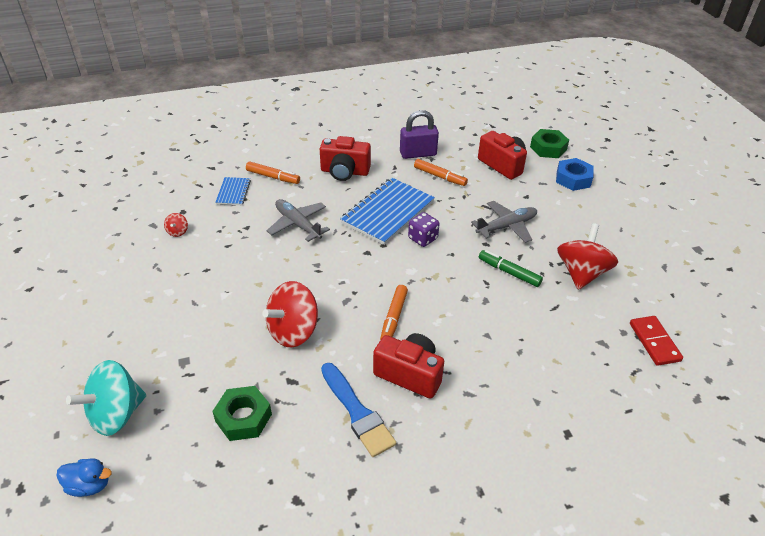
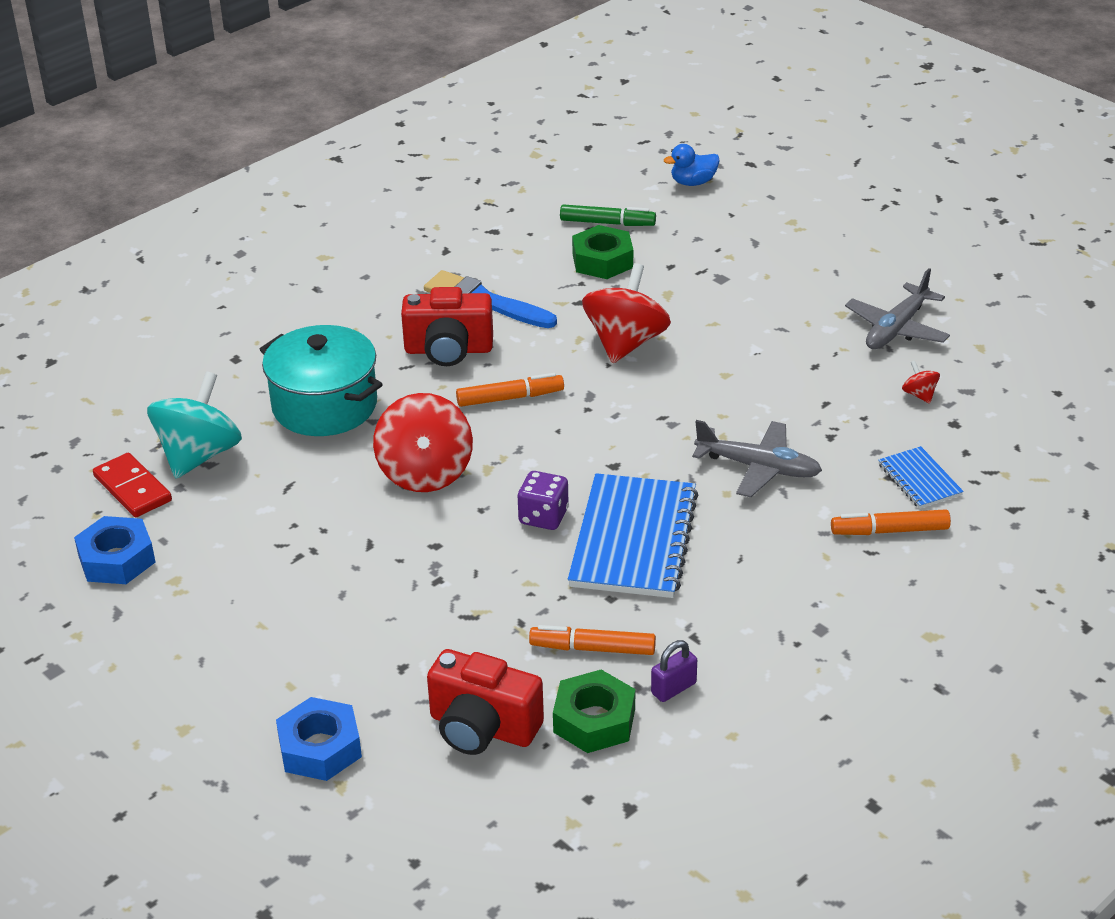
camera: 155 degrees right, 5 degrees down
(116, 414) = (734, 224): turquoise spinning top -> turquoise spinning top (199, 455)
(344, 172) = (777, 590): red camera -> none
(393, 317) = (510, 398): orange marker -> orange marker turned 90 degrees clockwise
(418, 154) = (673, 688): purple padlock -> purple padlock, size x0.56
(506, 226) = (413, 589): grey plane -> grey plane (896, 329)
(509, 272) = (376, 512): green marker -> green marker (607, 223)
(514, 359) = (324, 405): none -> turquoise pot
(548, 148) = (401, 820): green nut -> green nut (594, 720)
(581, 273) = (259, 551): red spinning top -> red spinning top (425, 473)
(665, 297) = (117, 559): none -> blue nut

